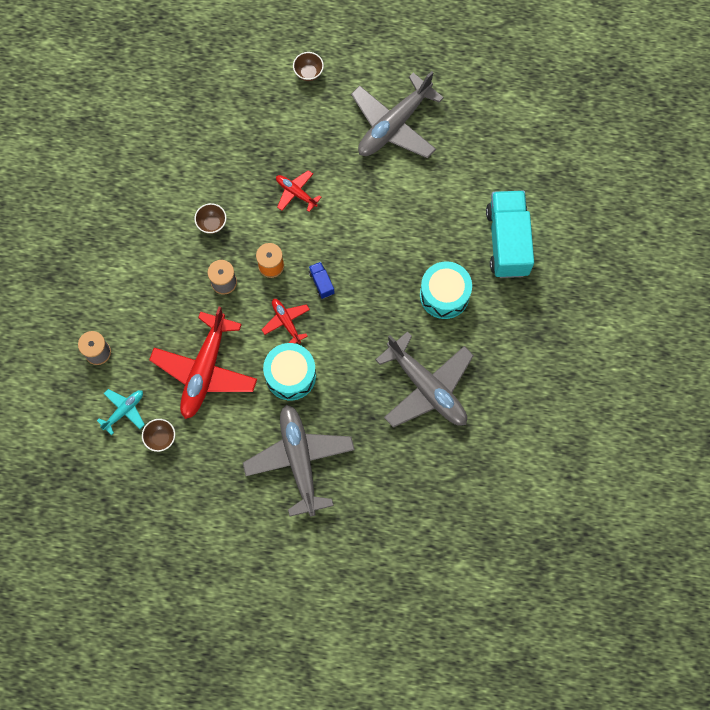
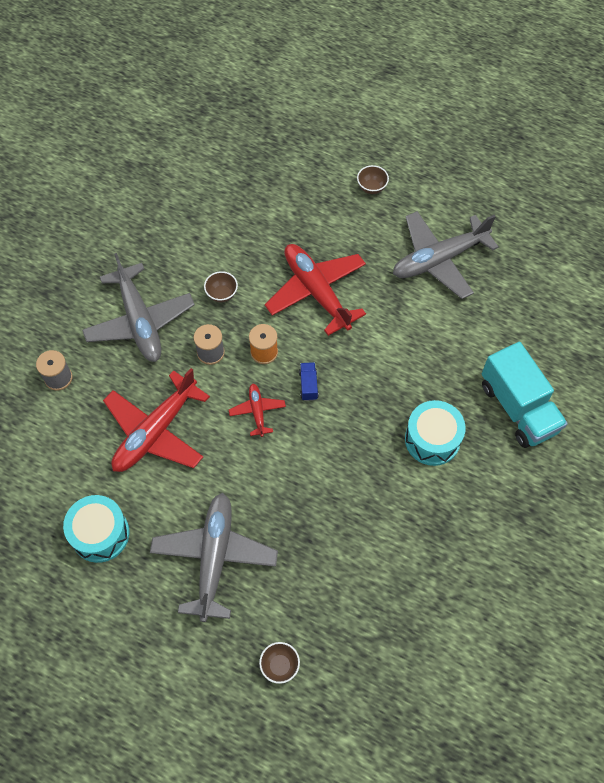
camera: 20 degrees right, 10 degrees down
(124, 411) = (58, 443): turquoise plane -> none
(161, 438) = (82, 484): brown bowl -> brown bowl (280, 665)
(290, 375) = (240, 466): turquoise drum -> turquoise drum (100, 534)
(296, 193) = (316, 292): red plane -> red plane, size x2.07
(427, 387) = (379, 528): grey plane -> grey plane (140, 321)
(507, 241) = (518, 408): turquoise truck -> turquoise truck turned 135 degrees clockwise

